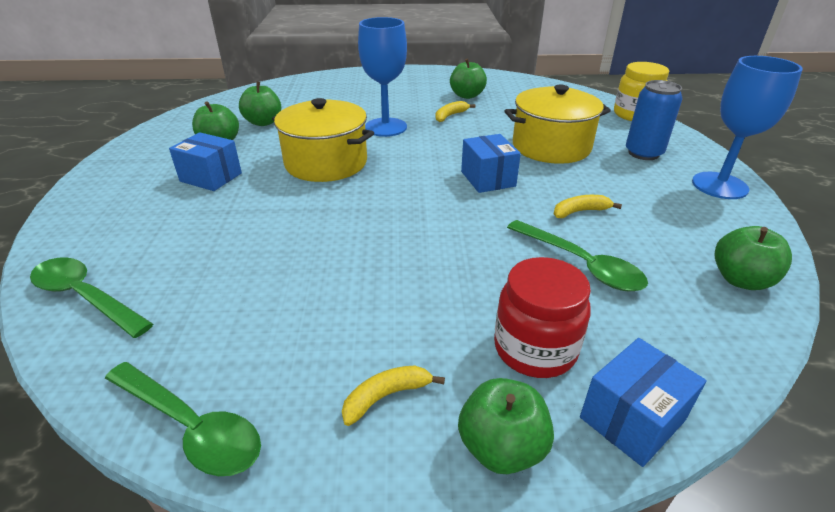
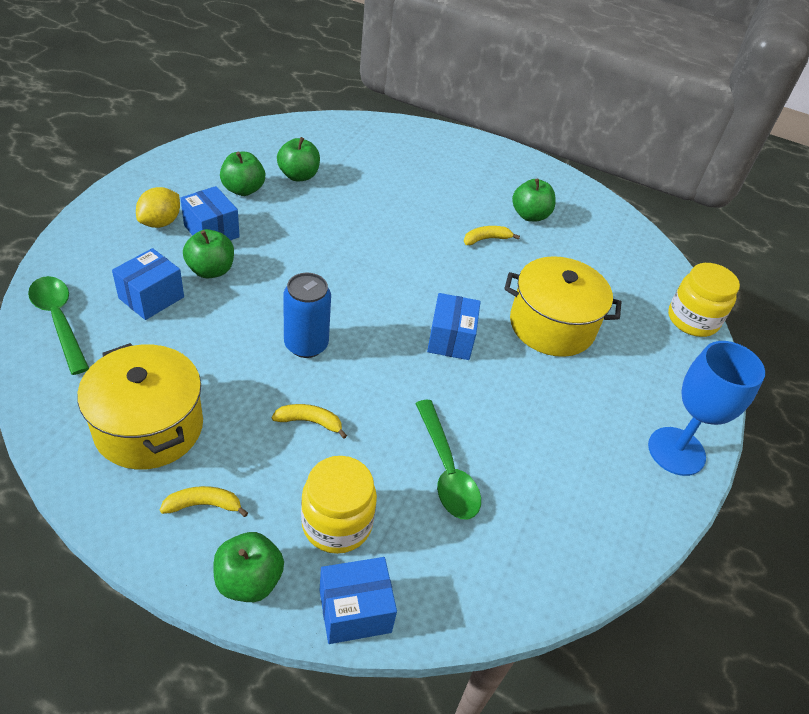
camera: 20 degrees right, 10 degrees up
(153, 186) = (160, 222): none -> yellow lemon
(184, 242) = (151, 297): none -> blue box
(191, 427) = (72, 462): green spoon -> none
(326, 163) = (319, 255): yellow pot -> yellow pot (149, 427)
(385, 127) = (408, 229): blue goblet -> none
(535, 349) = (337, 524): red jar -> yellow jar
(580, 211) = (501, 416): yellow banana -> yellow banana (310, 422)
(643, 153) = (641, 376): blue can -> blue can (306, 345)
(741, 280) = (572, 554): green apple -> green apple (211, 270)

